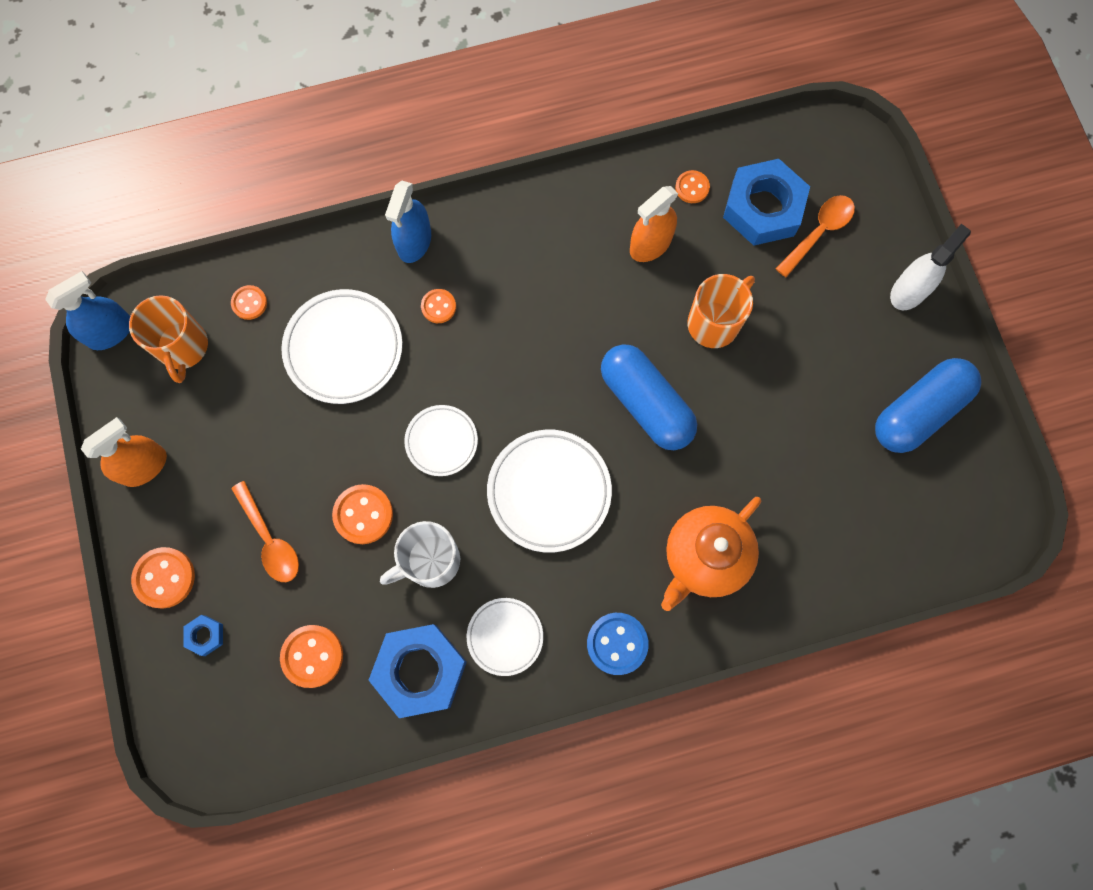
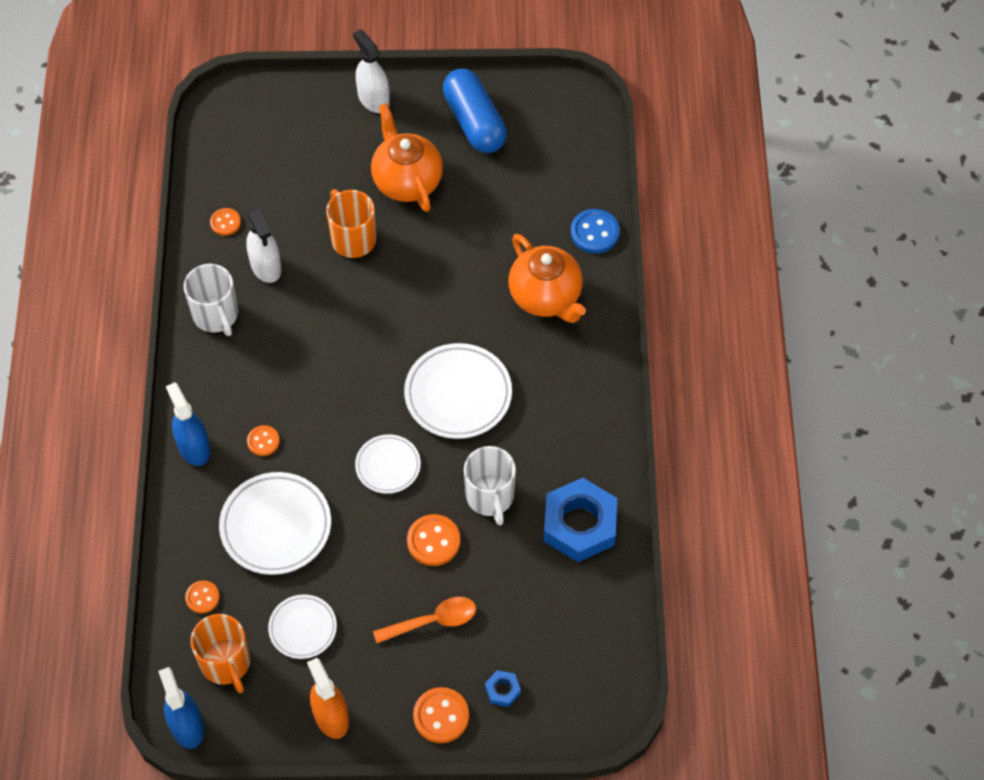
camera: 75 degrees left, 15 degrees down
(183, 347) = (226, 663): orange mug -> orange mug turned 60 degrees clockwise
(312, 656) = (544, 606): orange button -> none
(414, 242) = (194, 447): blue spray bottle -> blue spray bottle turned 150 degrees counterclockwise
(505, 636) = (569, 455): white plate -> white plate (303, 628)
(575, 214) = (216, 315): none -> white mug
(617, 643) = (597, 375): blue button -> blue button (594, 232)
(646, 403) = (405, 305): blue capsule -> none
(650, 244) = (266, 266): orange spray bottle -> white spray bottle
(763, 208) = (264, 177): blue nut -> none
(810, 359) = (406, 181): none -> orange teapot
(818, 232) = (301, 145): orange spoon -> none

